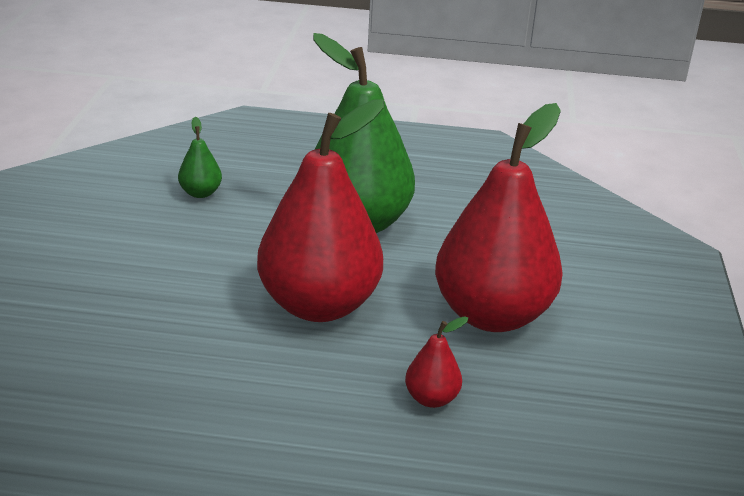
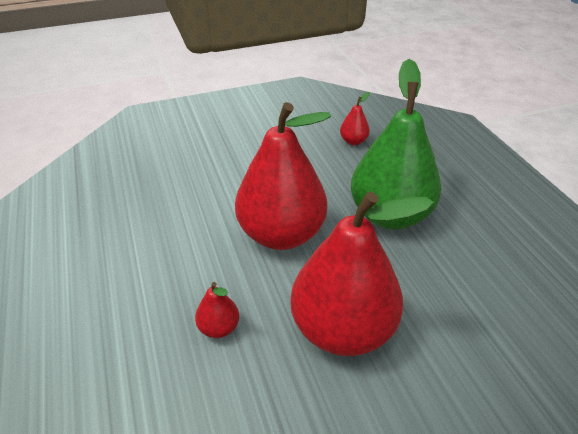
camera: 65 degrees right, 10 degrees up
(200, 193) = (353, 141): green pear -> red pear

